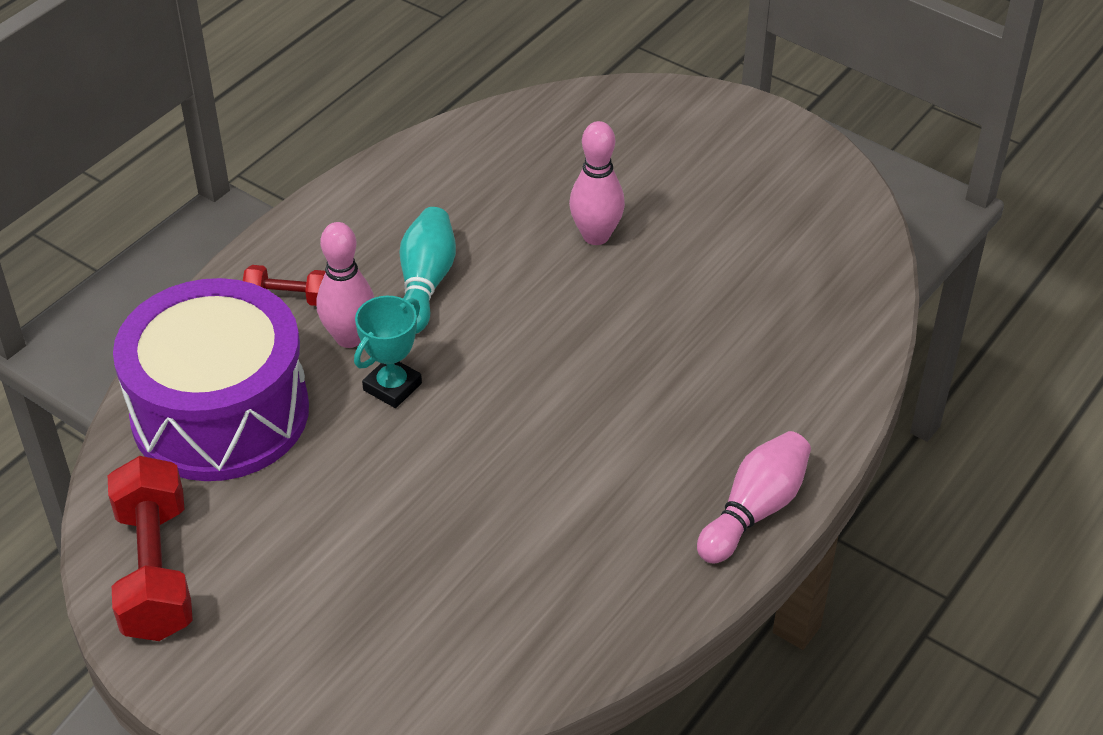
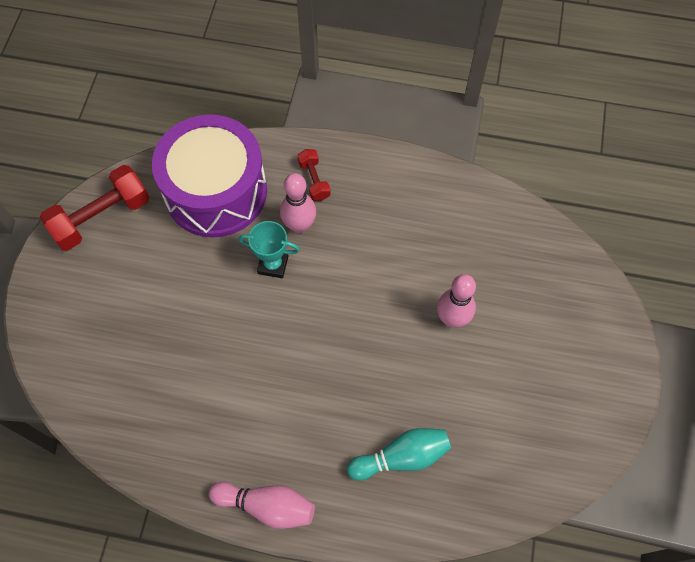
camera: 65 degrees right, 20 degrees up
(425, 283) = (361, 243): turquoise bowling pin -> turquoise bowling pin (402, 457)

